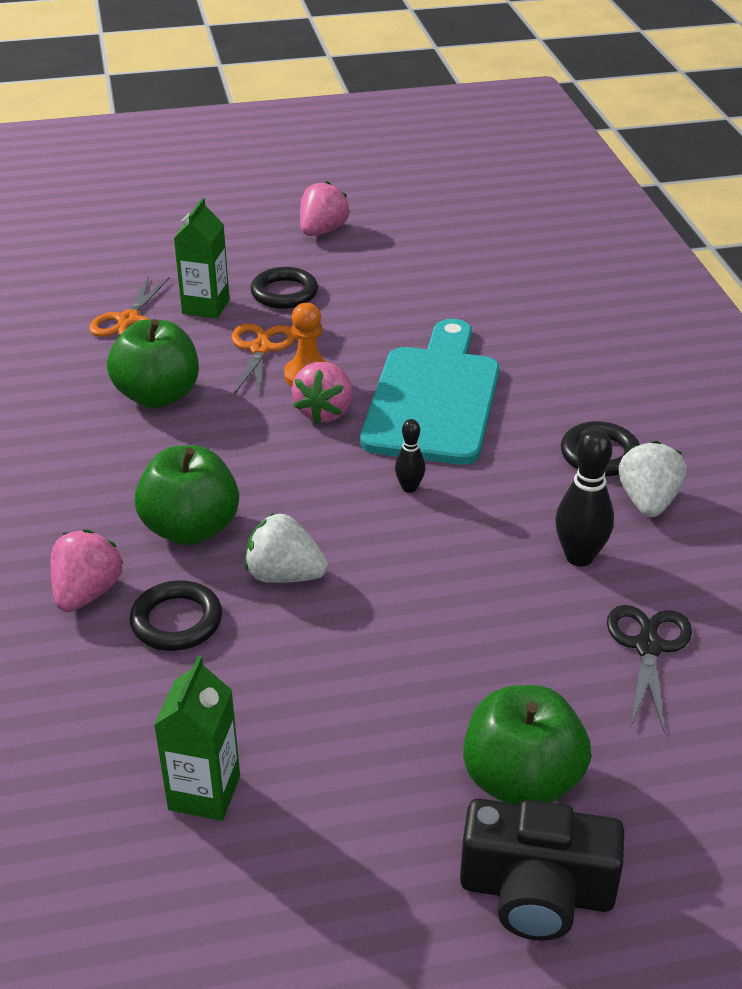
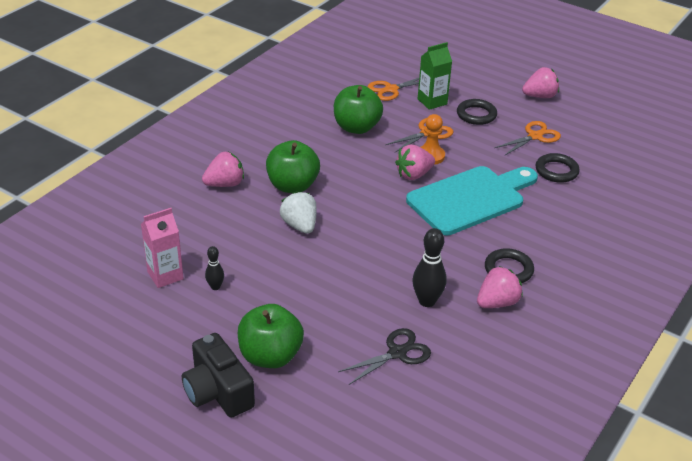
camera: 45 degrees right, 0 degrees up
(176, 621) = (239, 214): black ring -> black ring (556, 171)
(204, 793) = (165, 275): green carton -> pink carton
(388, 281) = (535, 136): none -> orange scissors
(409, 488) = (400, 227): black bowling pin -> black bowling pin (215, 287)
(648, 501) = (497, 303): white strawberry -> pink strawberry

